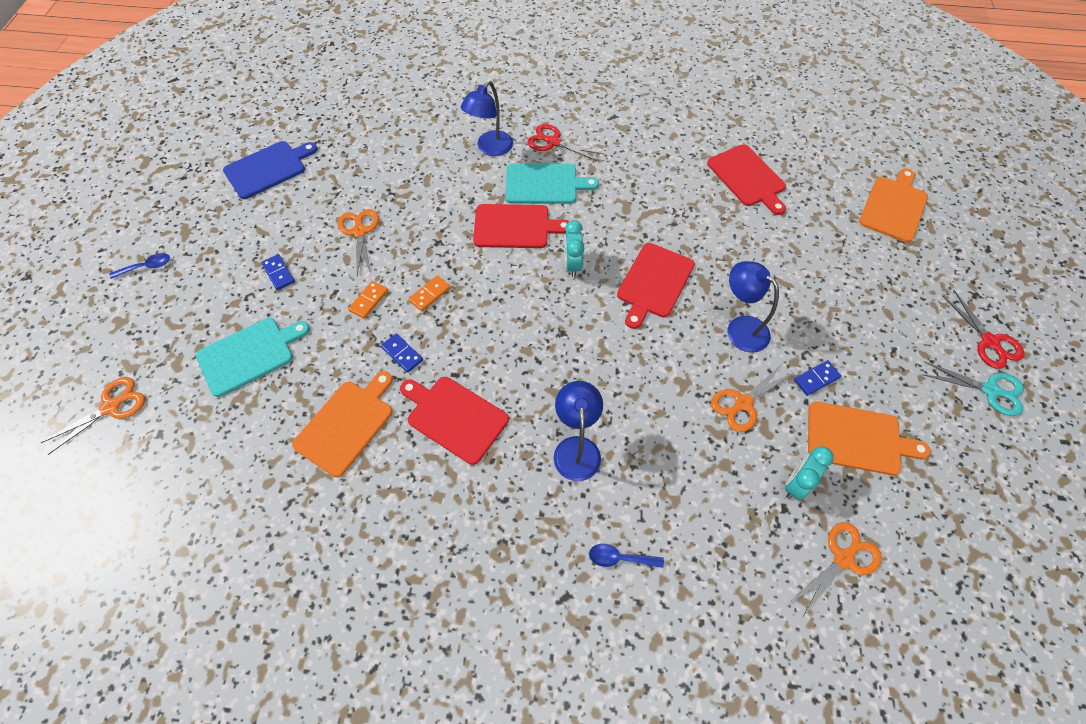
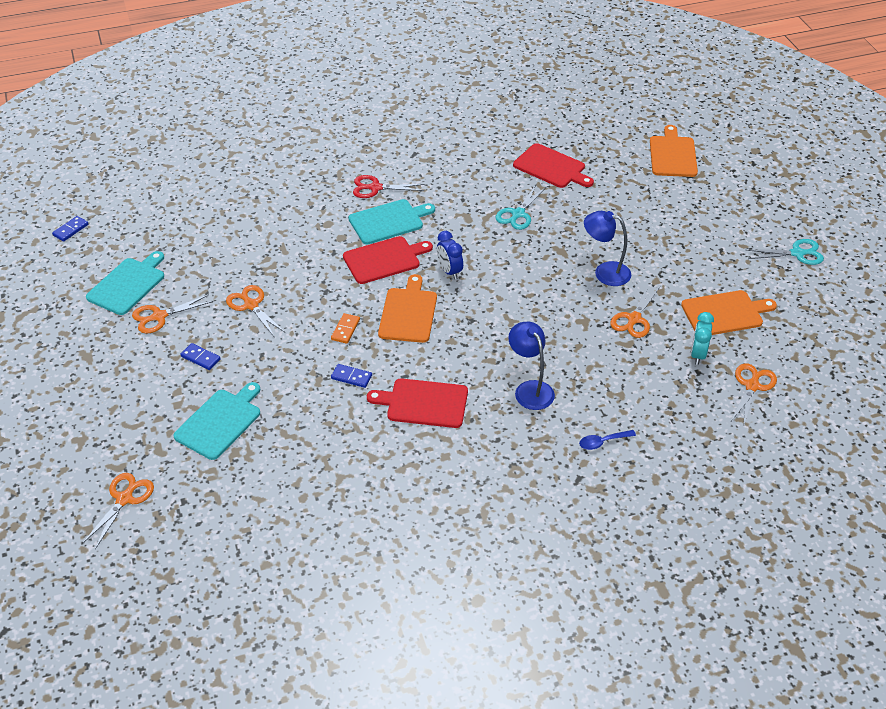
camera: 25 degrees left, 15 degrees down
(147, 267) = (71, 393): blue spoon -> none
(268, 168) = (128, 284): blue cutting board -> turquoise cutting board
(272, 213) = (159, 316): none -> orange scissors
(346, 424) = (339, 438): orange cutting board -> orange cutting board (408, 313)
(369, 301) = (296, 351): orange domino -> none
(490, 148) = (323, 209): blue lamp -> none
(572, 264) = (449, 271): turquoise clock -> blue clock
(654, 283) = (522, 263): red cutting board -> none
(682, 221) = (518, 214): none -> turquoise scissors
(816, 379) = (677, 286): blue domino -> blue domino (71, 230)
(989, 341) = (782, 223): red scissors -> none

